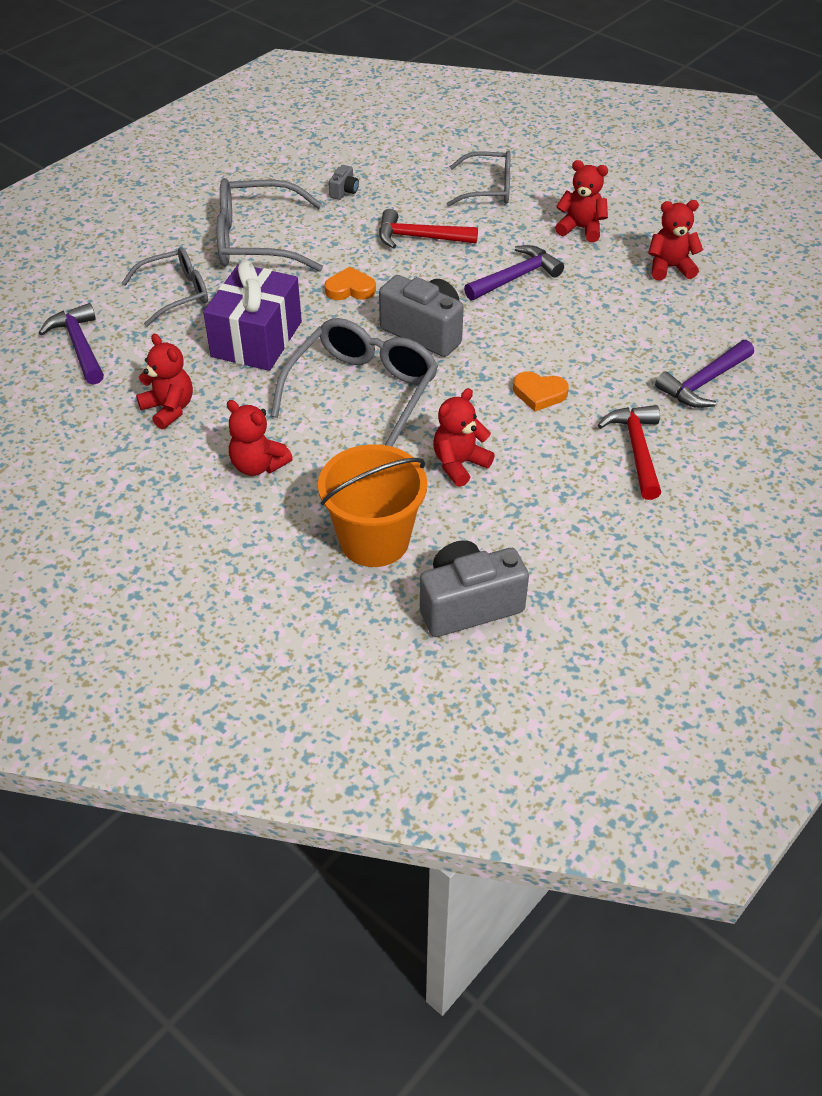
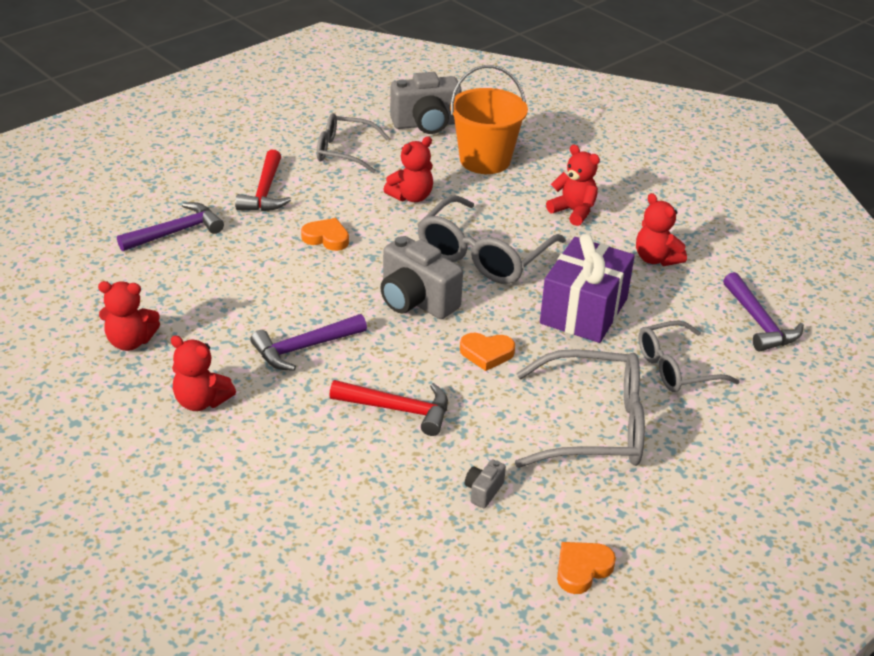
camera: 175 degrees left, 10 degrees down
(274, 157) = (582, 569): none -> orange heart
(488, 189) = (291, 474): grey glasses -> grey glasses (343, 151)

